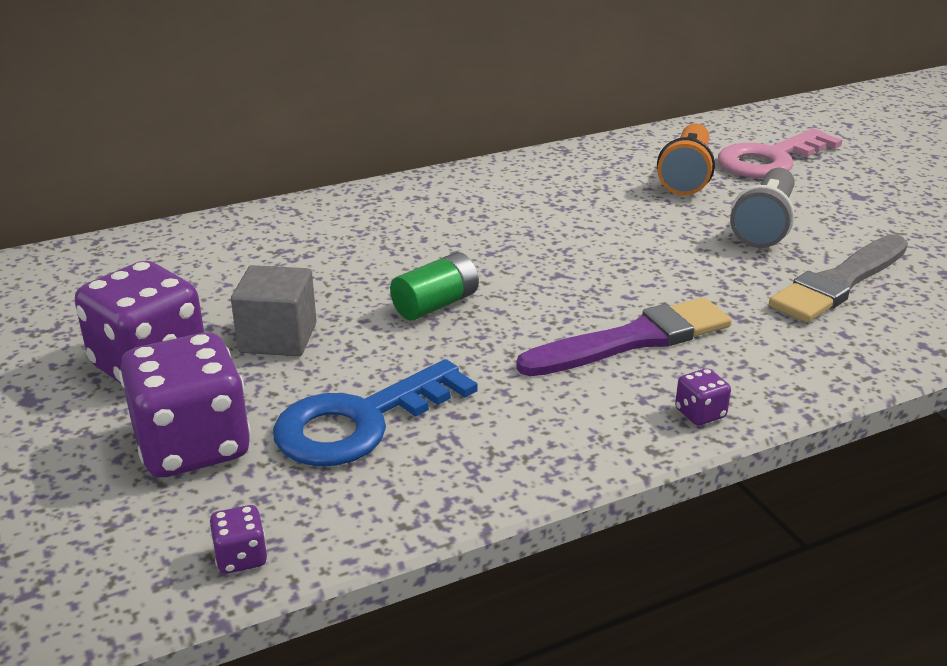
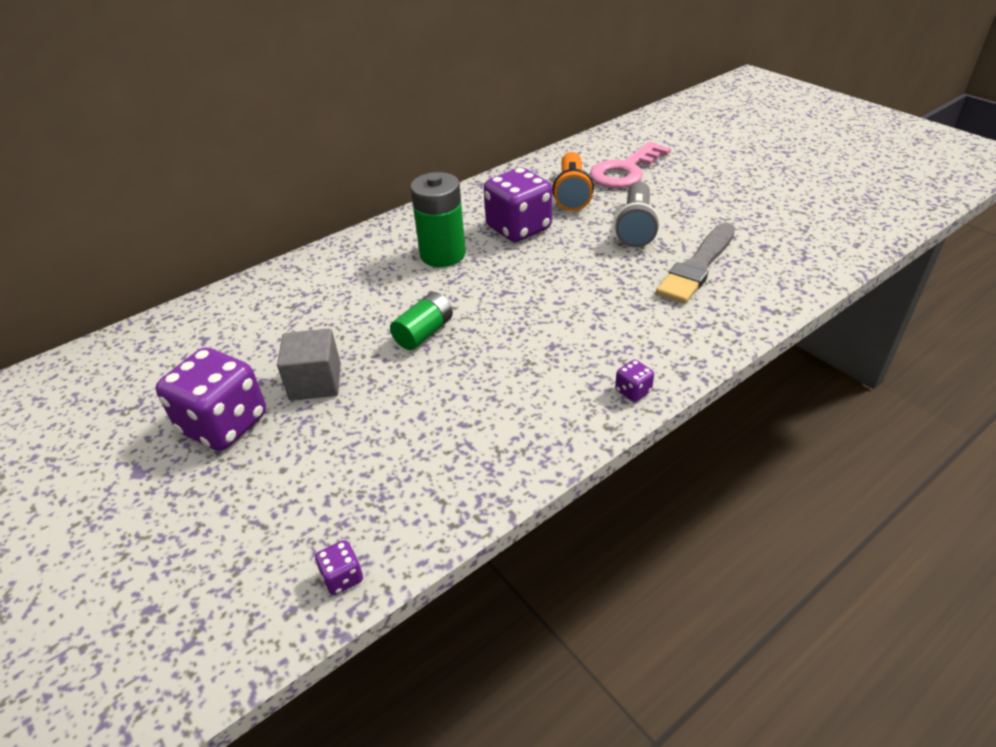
camera: 10 degrees left, 10 degrees up
(193, 446) = (278, 489): purple dice -> purple dice (518, 228)
(360, 422) = (397, 444): blue key -> none
(489, 221) = (443, 254): none -> green battery
(632, 340) = (571, 338): purple brush -> none

